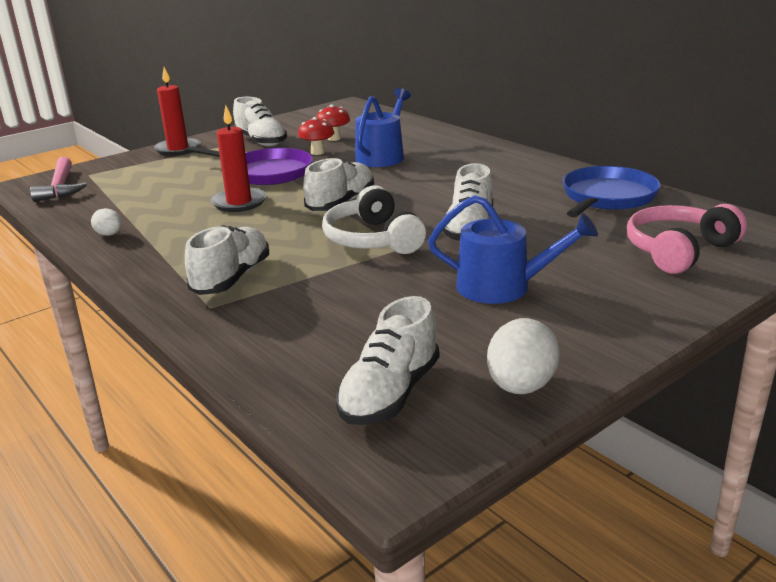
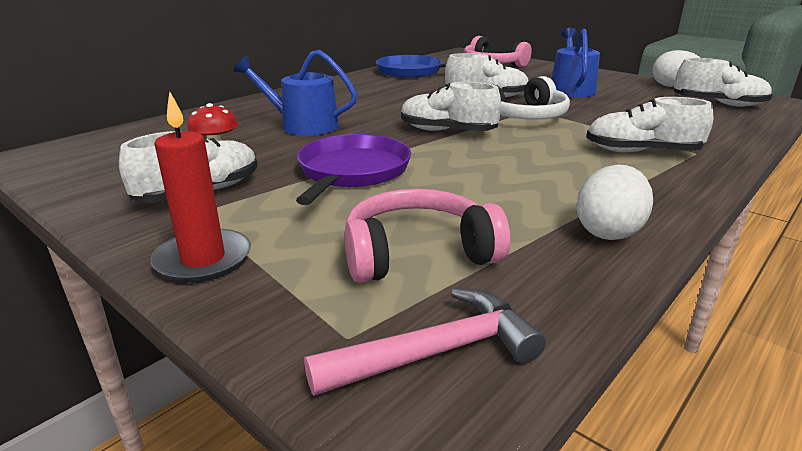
camera: 100 degrees left, 0 degrees up
(110, 234) = (608, 231): white egg -> white egg, size x1.74
(139, 186) = (418, 253): none -> pink headphones
(239, 202) = (462, 173): red candle -> none
(317, 152) = (275, 153): red mushroom -> none

